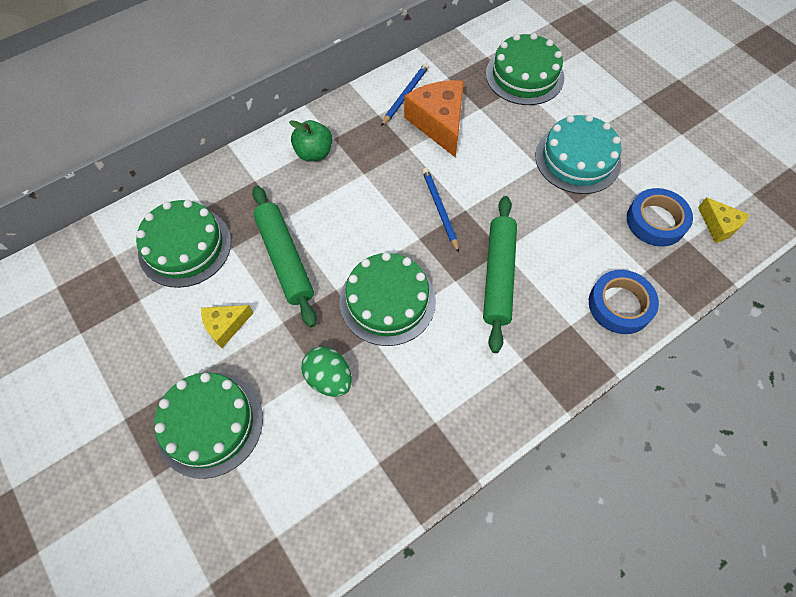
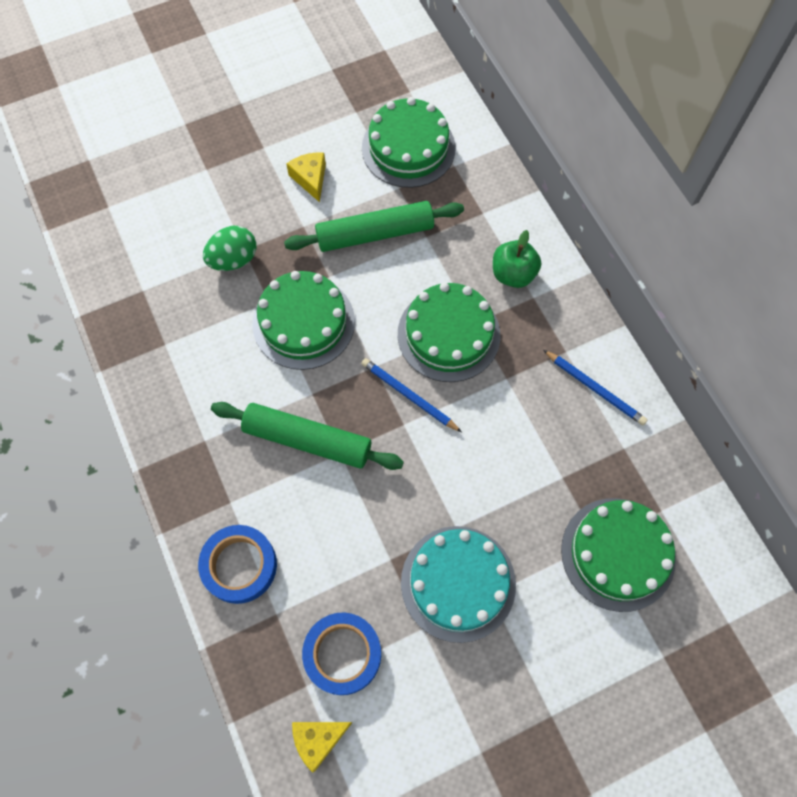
camera: 100 degrees right, 5 degrees up
(209, 424) = (218, 163): green cake -> green cake (448, 334)
(439, 123) = (542, 421): orange cheese -> none
(440, 209) = (409, 396): blue pencil -> blue pencil turned 135 degrees counterclockwise

